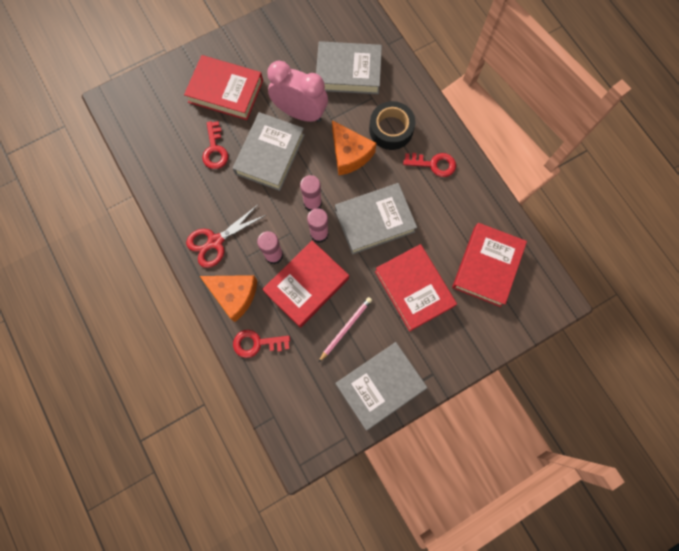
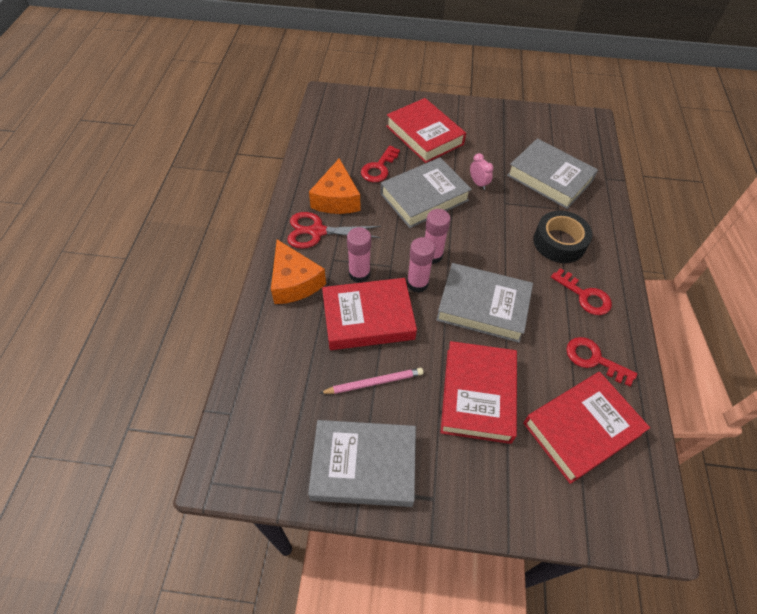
camera: 35 degrees right, 20 degrees down
(257, 343) = (277, 335): red key -> red key (594, 359)
(300, 113) = (478, 183): pink clock -> pink clock, size x0.42
(349, 154) = (501, 238): orange cheese -> orange cheese (336, 199)

